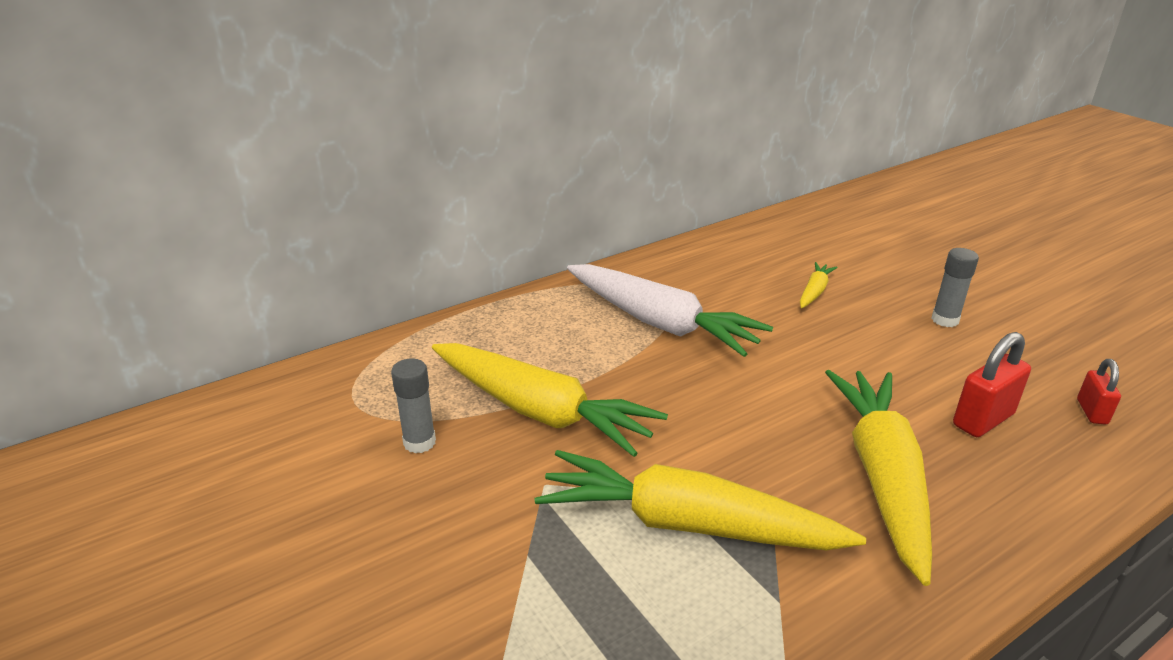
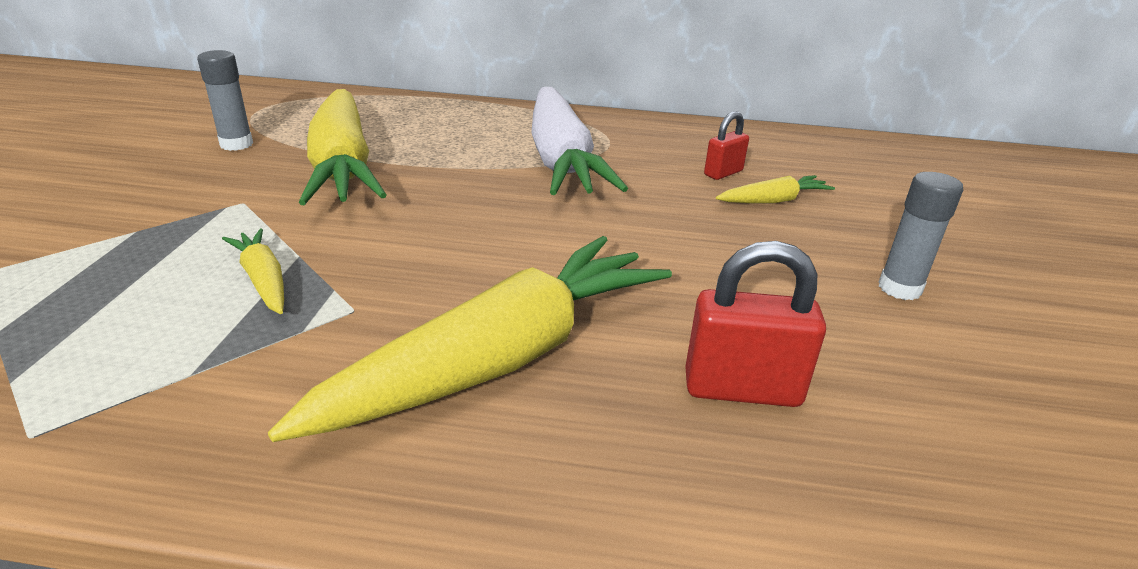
camera: 40 degrees right, 0 degrees up
(687, 524) = (263, 280): yellow carrot -> yellow carrot, size x0.44
(1091, 412) = (945, 480): red padlock -> red padlock (723, 173)

